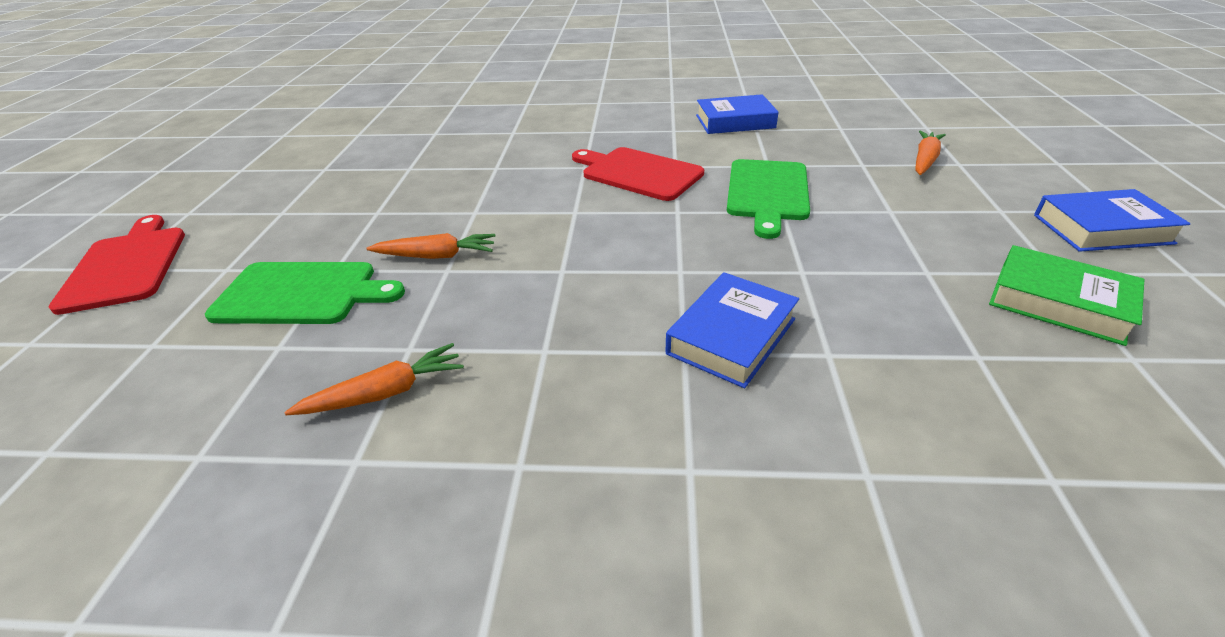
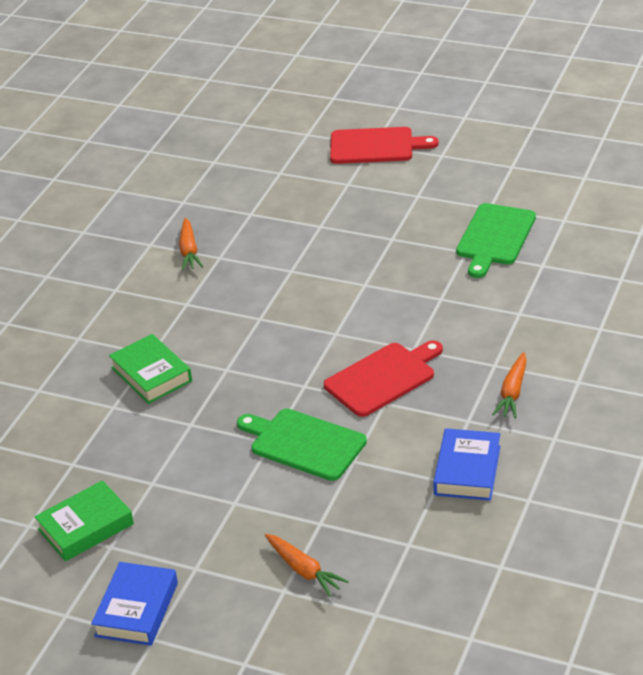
camera: 110 degrees right, 0 degrees up
(302, 293) = (299, 216): green cutting board -> green cutting board (495, 237)
(436, 256) = (311, 266): orange carrot -> orange carrot (512, 392)
(731, 336) = (151, 374): blue book -> green book

